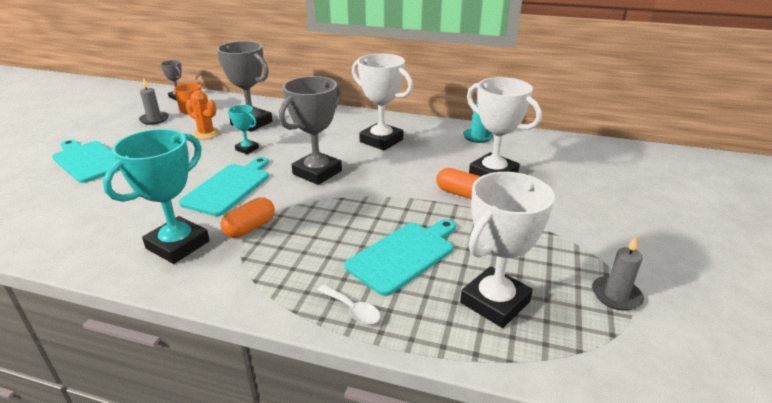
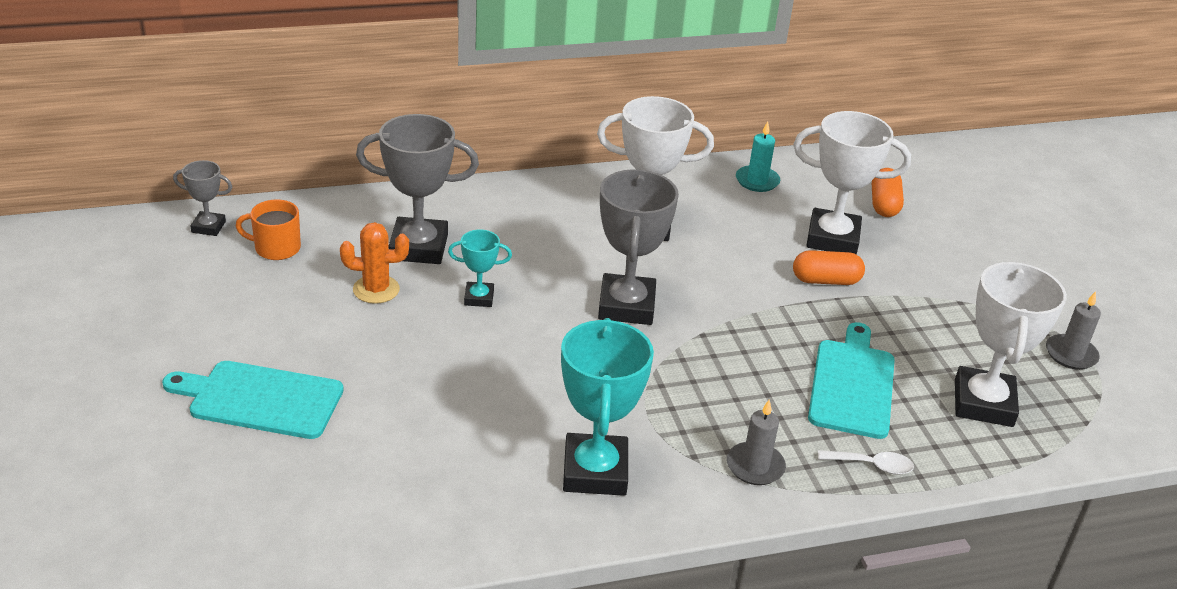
camera: 35 degrees left, 5 degrees up
(154, 119) = (243, 288): grey candle -> grey candle (755, 466)
(229, 187) = (542, 369): turquoise cutting board -> none
(250, 228) = (649, 416): orange capsule -> orange capsule (884, 204)

